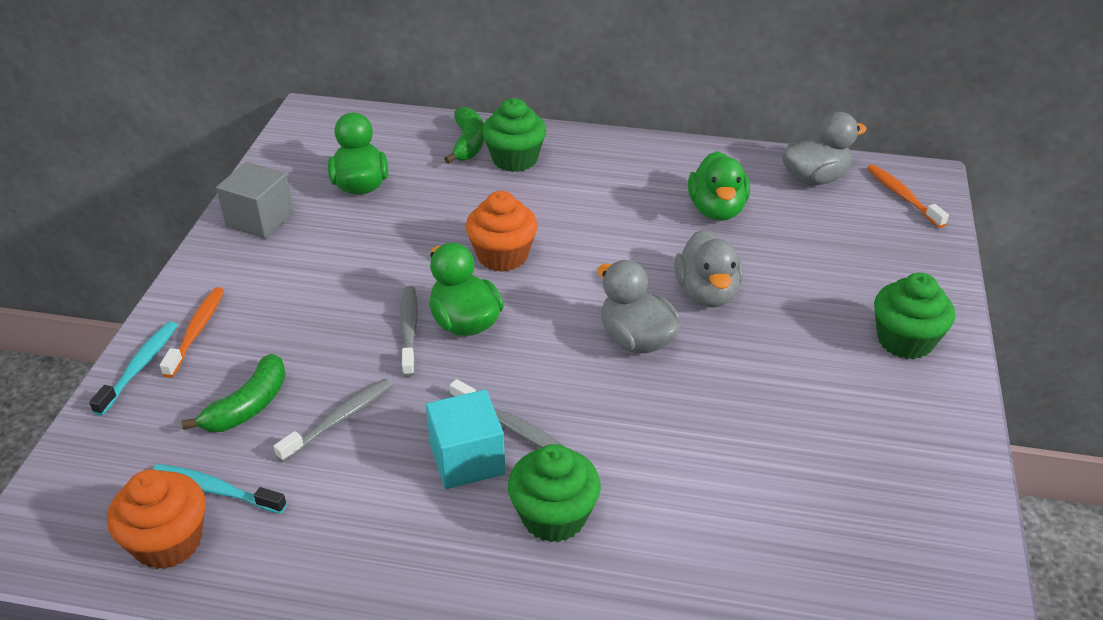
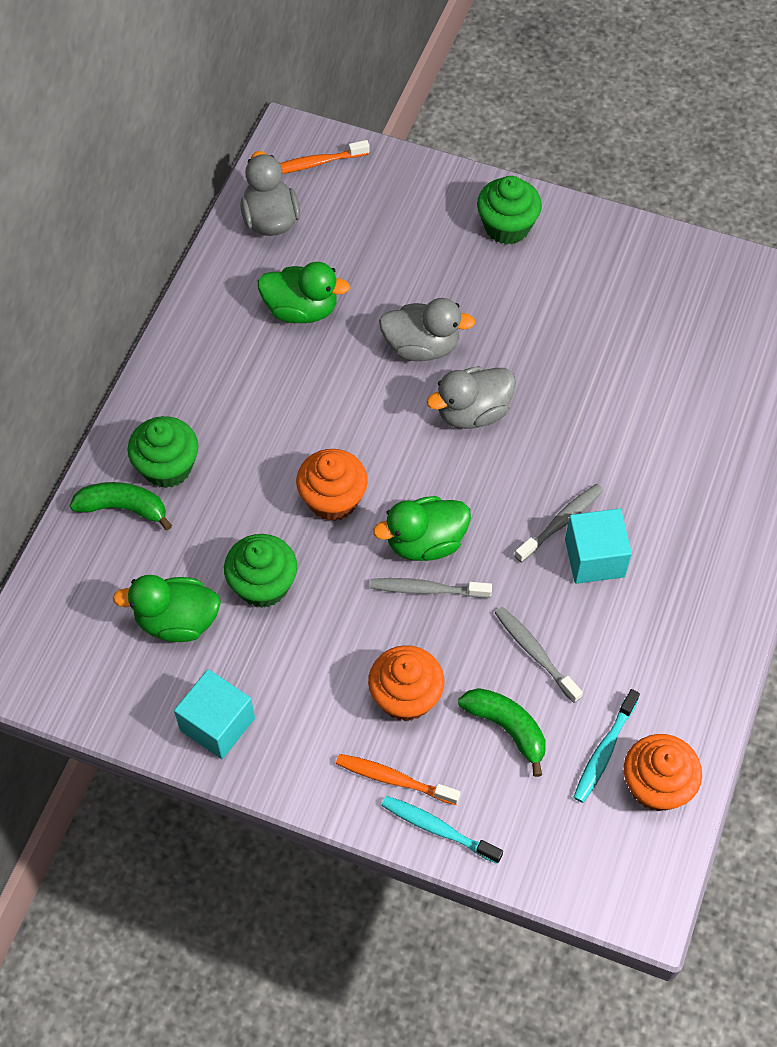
camera: 80 degrees left, 20 degrees up
(260, 219) = (217, 724): grey cube -> turquoise cube
(286, 329) = (405, 697): none -> orange cupcake
(554, 516) = (660, 505): green cupcake -> green cupcake (263, 585)

